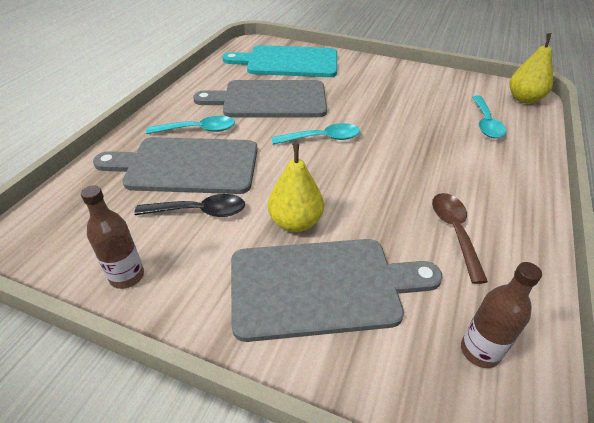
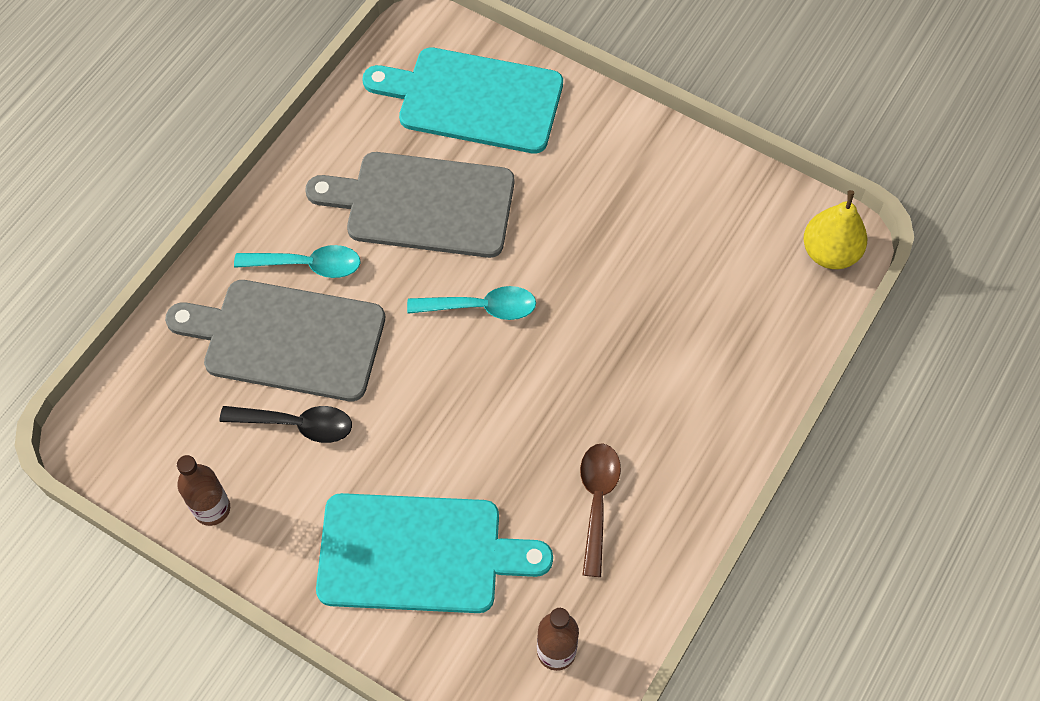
camera: 10 degrees right, 20 degrees up
(295, 222) = (410, 459): yellow pear -> none
(322, 286) = (419, 554): grey cutting board -> turquoise cutting board
(485, 123) = (737, 304): turquoise spoon -> none

